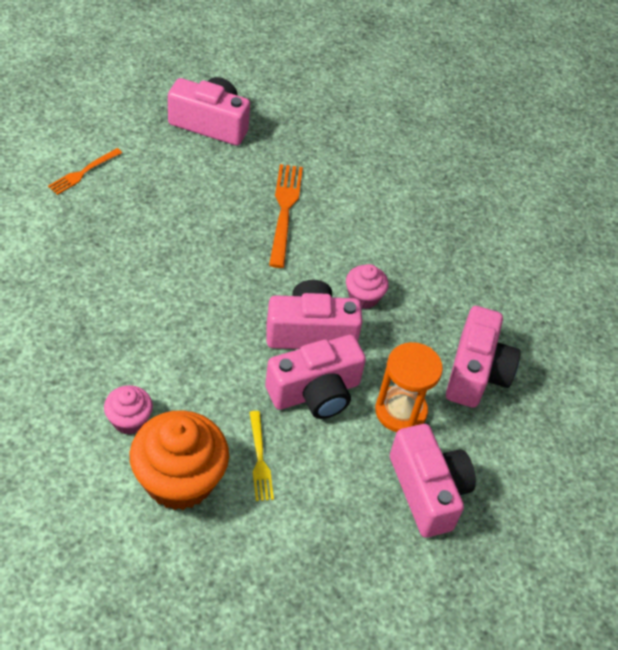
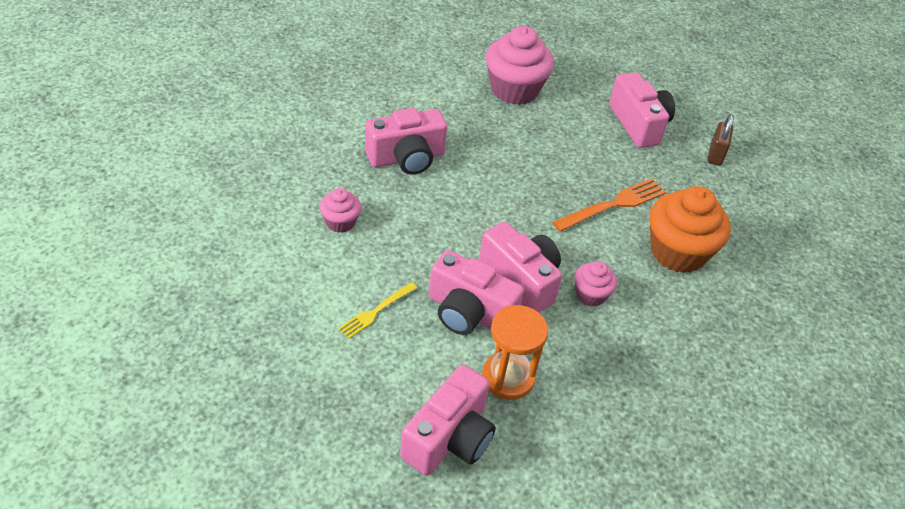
camera: 55 degrees right, 5 degrees down
(83, 173) = (514, 90): orange fork -> pink cupcake
(179, 480) = (316, 275): orange cupcake -> orange cupcake (677, 252)
(290, 105) = (715, 155): none -> brown padlock
(476, 372) = (603, 412): pink camera -> pink camera (406, 158)

